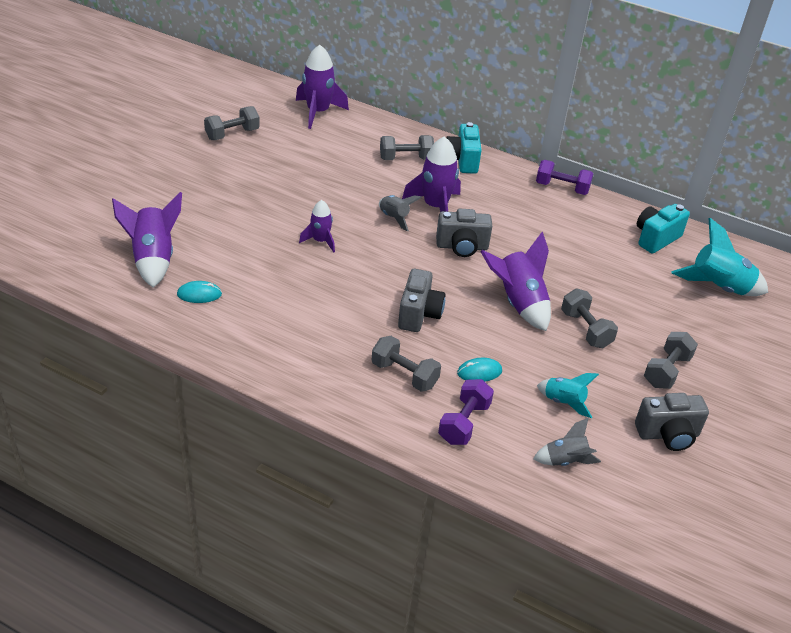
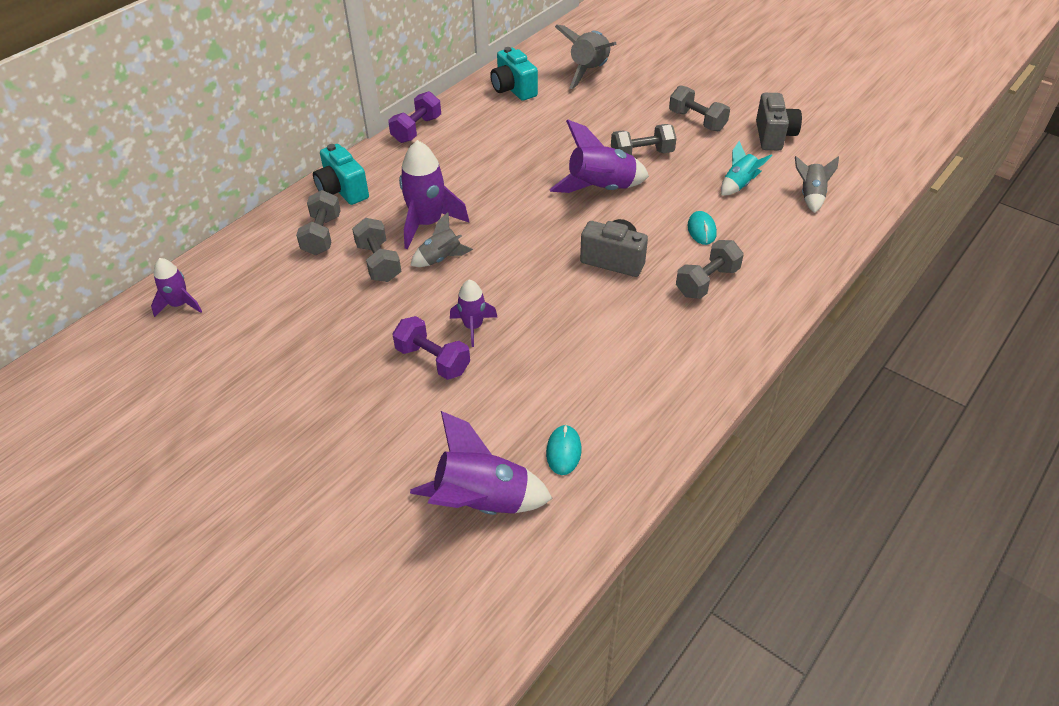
camera: 75 degrees left, 5 degrees up
(232, 134) = (196, 402): grey dumbbell -> grey dumbbell (378, 262)
(318, 112) = (179, 305): purple rocket -> purple rocket, size x0.58
(462, 160) = (342, 190): turquoise camera -> turquoise camera turned 45 degrees clockwise
(462, 247) = (505, 214): grey camera -> none
(464, 423) = (771, 250): purple dumbbell -> purple dumbbell (433, 360)
(718, 288) = (589, 71): turquoise rocket -> grey rocket

